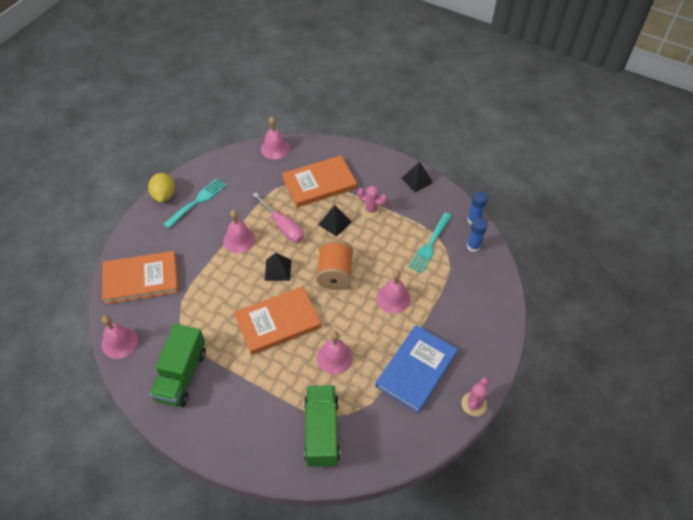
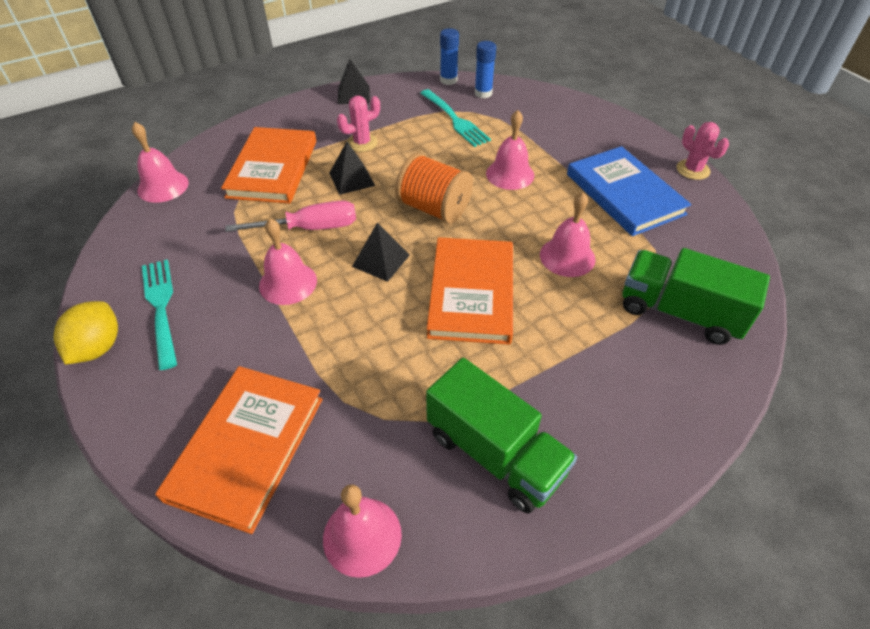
camera: 60 degrees left, 5 degrees down
(164, 195) = (98, 347): yellow lemon -> yellow lemon turned 75 degrees clockwise

